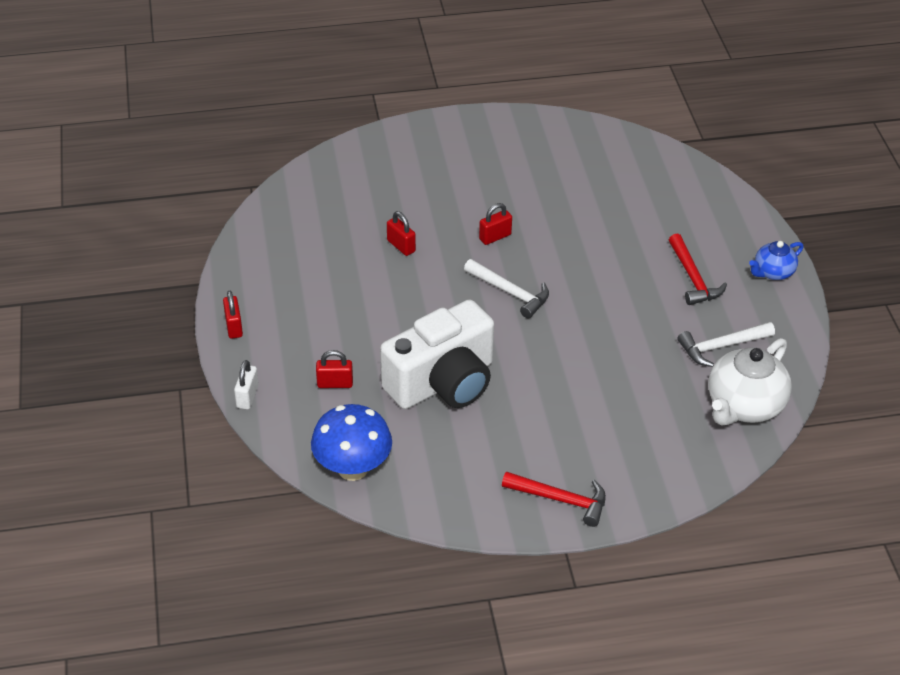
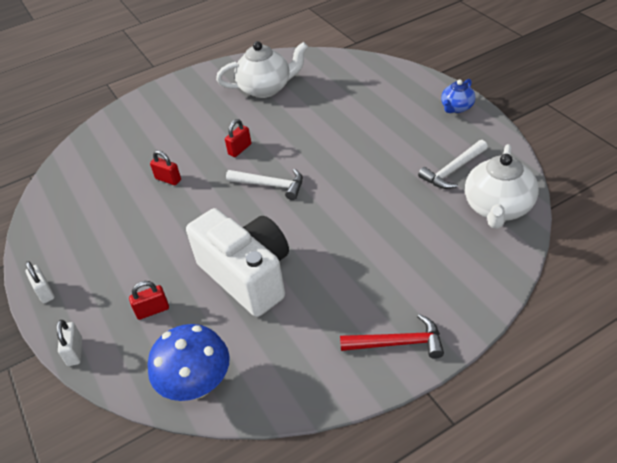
camera: 15 degrees left, 0 degrees up
(234, 327) = (45, 292): red padlock -> white padlock
(443, 382) = (247, 275): white camera -> white camera turned 75 degrees counterclockwise
(560, 167) = (266, 88): none -> white teapot
(693, 278) = (402, 130): red hammer -> none

